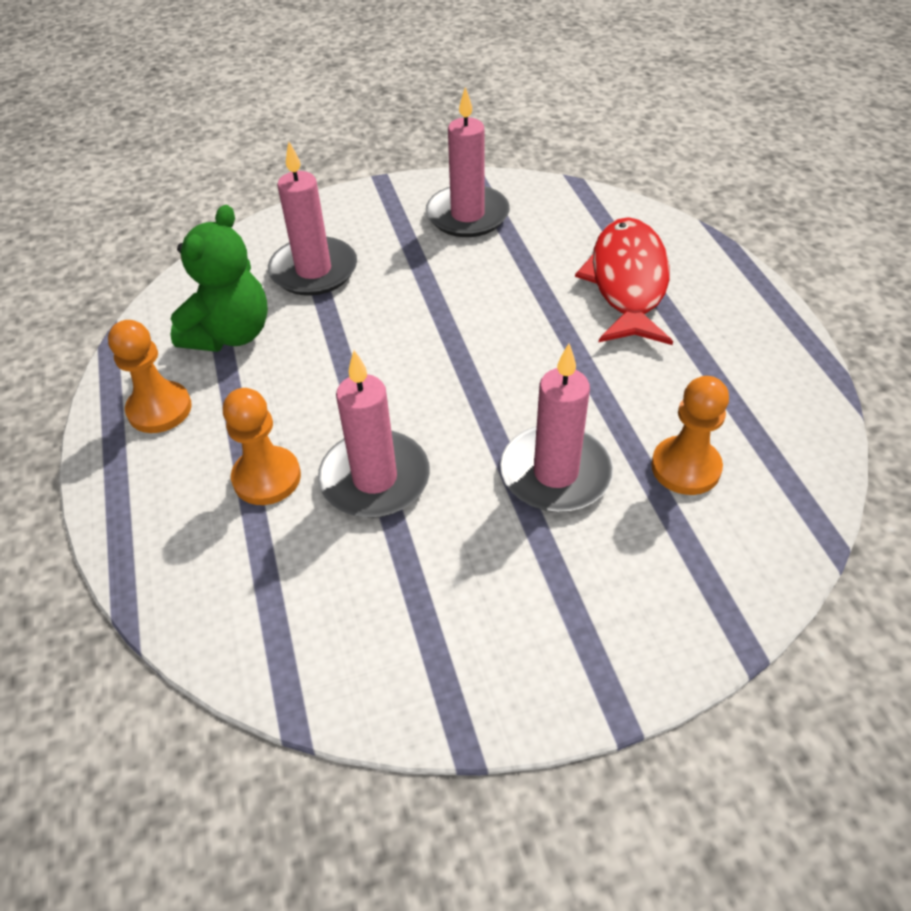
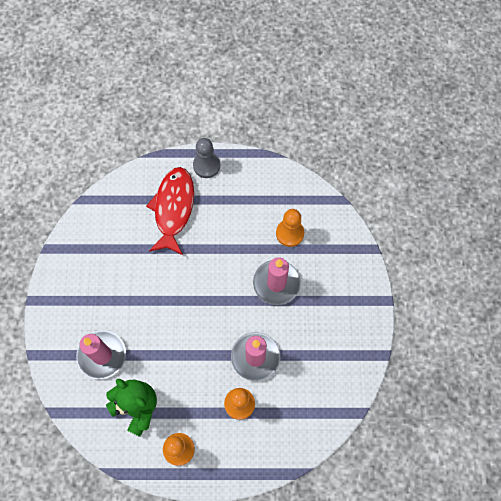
camera: 75 degrees left, 20 degrees up
(467, 215) = (88, 264): pink candle -> none
(627, 282) = (173, 208): red fish -> red fish turned 75 degrees clockwise
(746, 302) = (206, 165): none -> grey pawn

